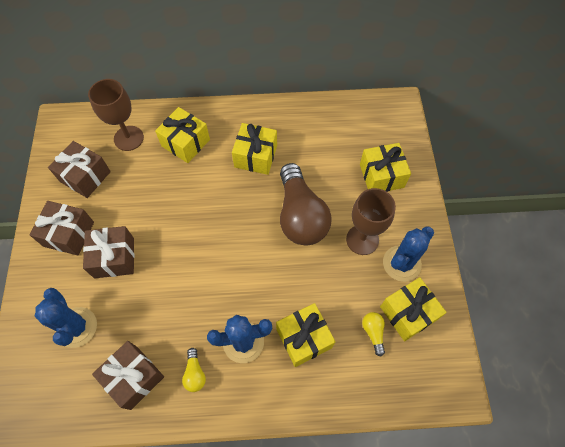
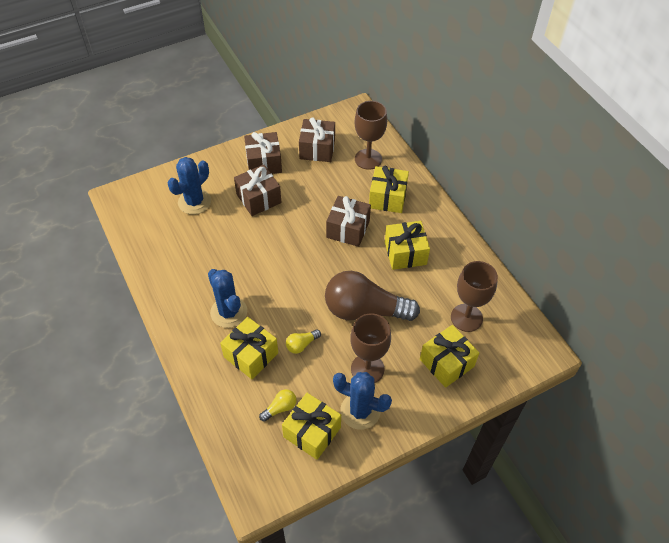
camera: 65 degrees right, 10 degrees down
(134, 377) = (172, 253): brown gift -> brown gift (348, 229)
(195, 373) = (190, 290): yellow light bulb -> yellow light bulb (301, 345)
(300, 216) = (364, 310): brown light bulb -> brown light bulb turned 45 degrees clockwise
(344, 141) = (466, 318): none -> brown goblet

